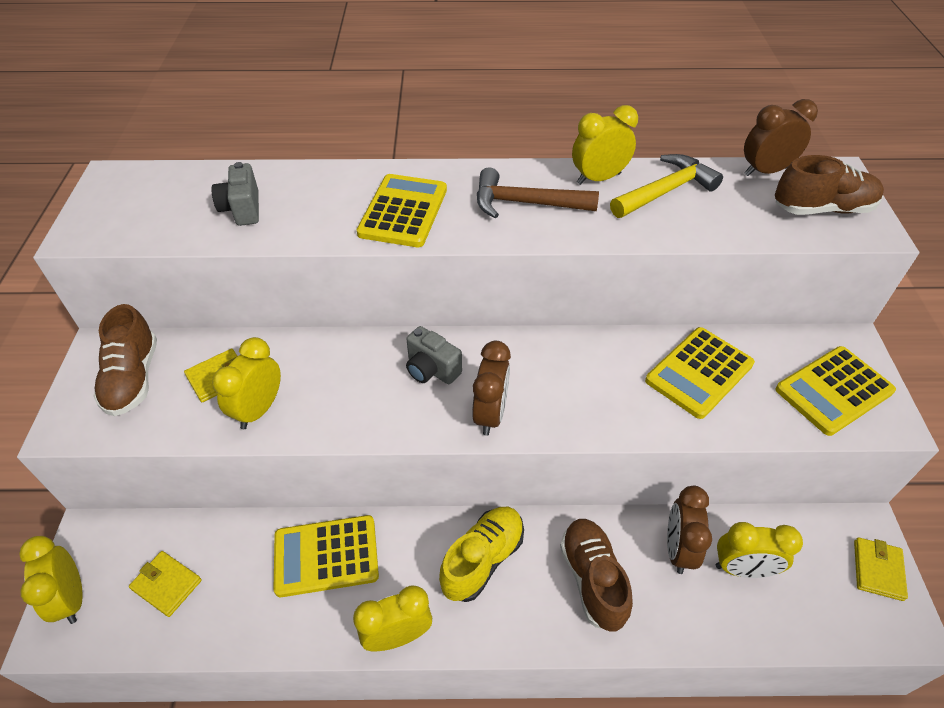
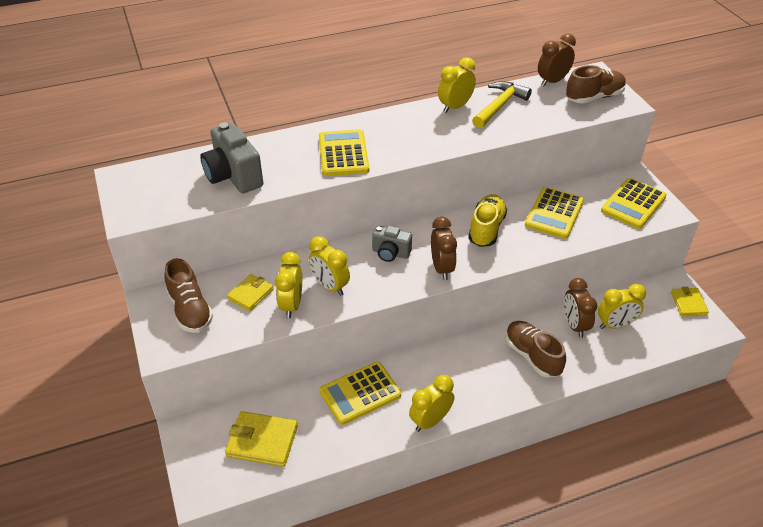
camera: 20 degrees left, 5 degrees down
(72, 598) = (200, 468): yellow clock -> yellow clock (330, 286)
(167, 584) = (262, 441): yellow wallet -> yellow wallet, size x1.56
(242, 209) = (233, 176): grey camera -> grey camera, size x1.65
(482, 559) = (461, 365): yellow shoe -> yellow shoe (486, 229)
(525, 203) = (418, 132): brown hammer -> none

